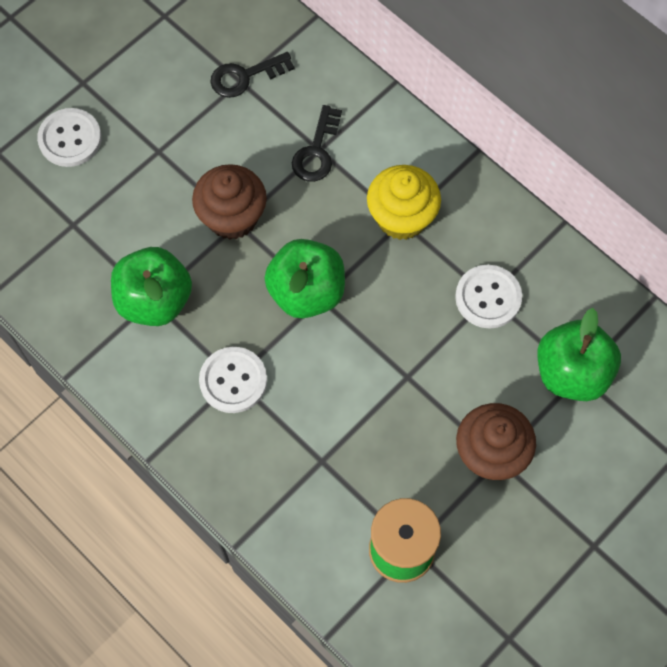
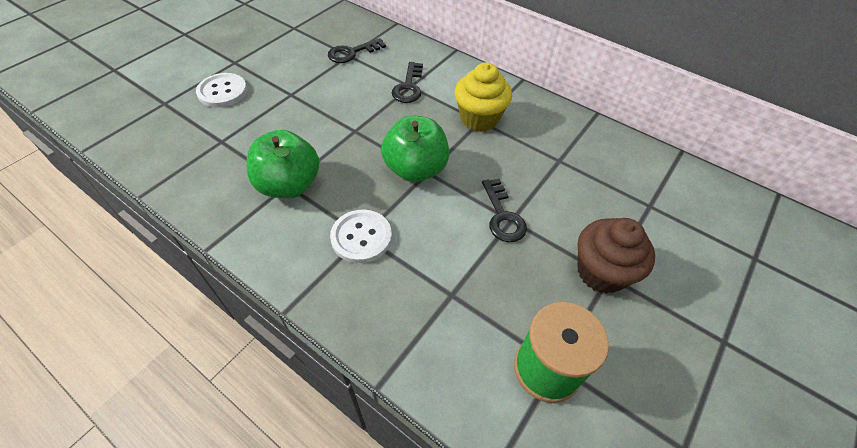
camera: 10 degrees left, 15 degrees down
(232, 217) = (350, 127): brown cupcake -> none
(398, 370) = (502, 216): none -> black key
(488, 297) = (559, 161): white button -> none
(571, 373) = (643, 205): green apple -> none

